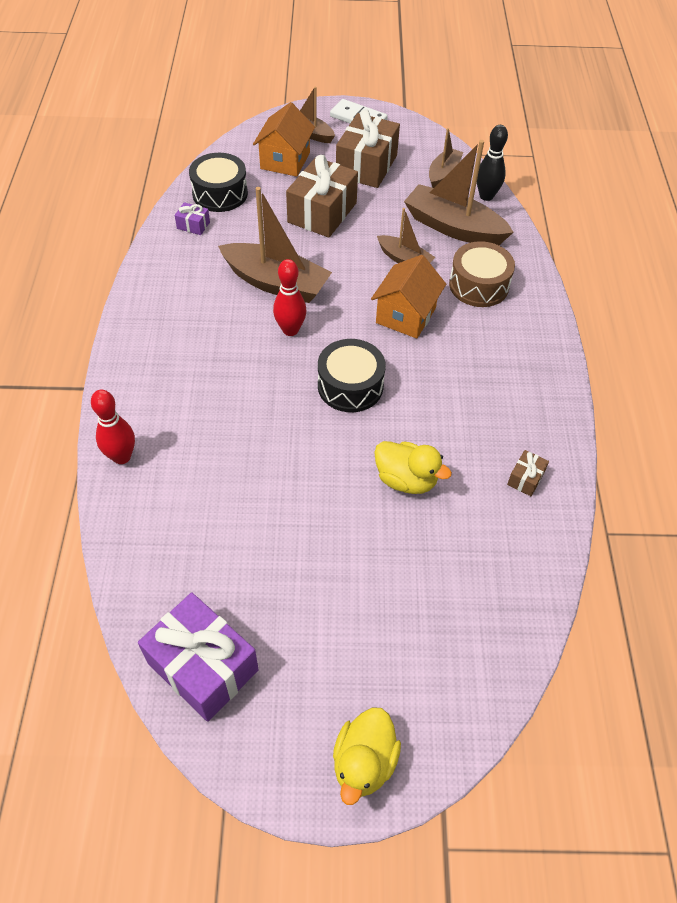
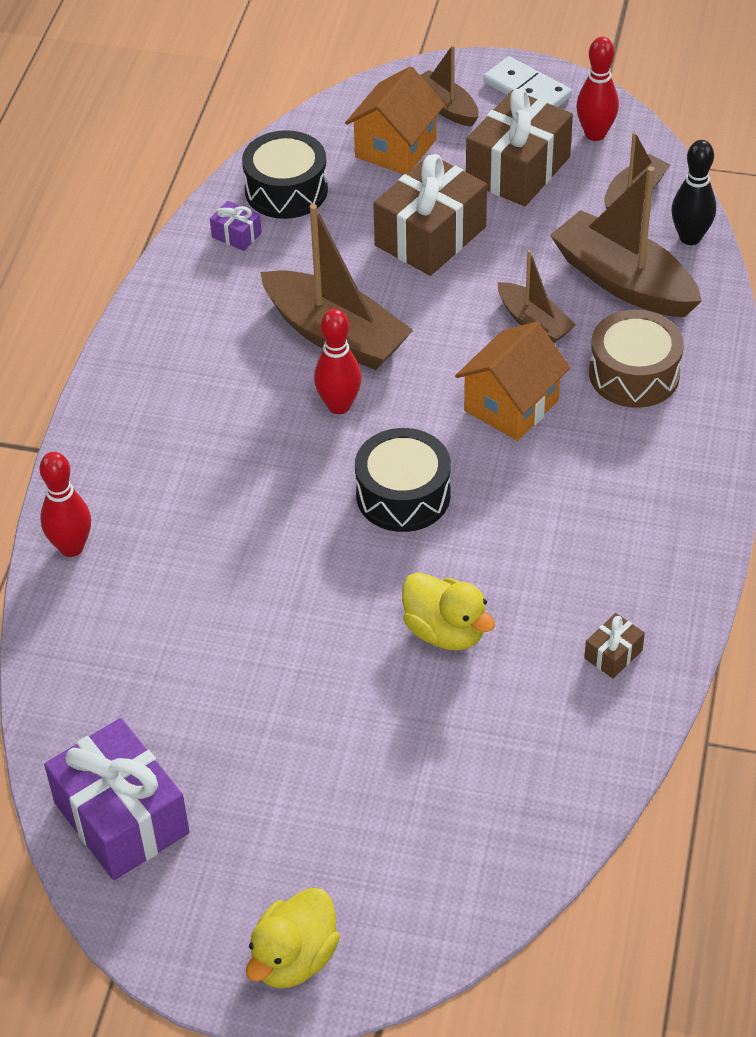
camera: 15 degrees right, 5 degrees down
(408, 140) = (595, 134): none -> red bowling pin

